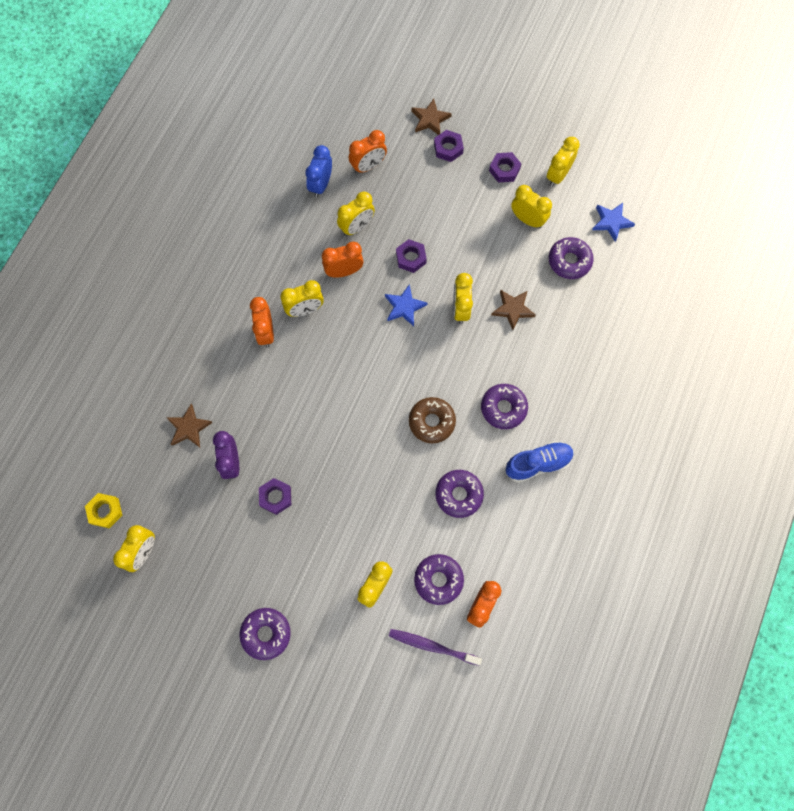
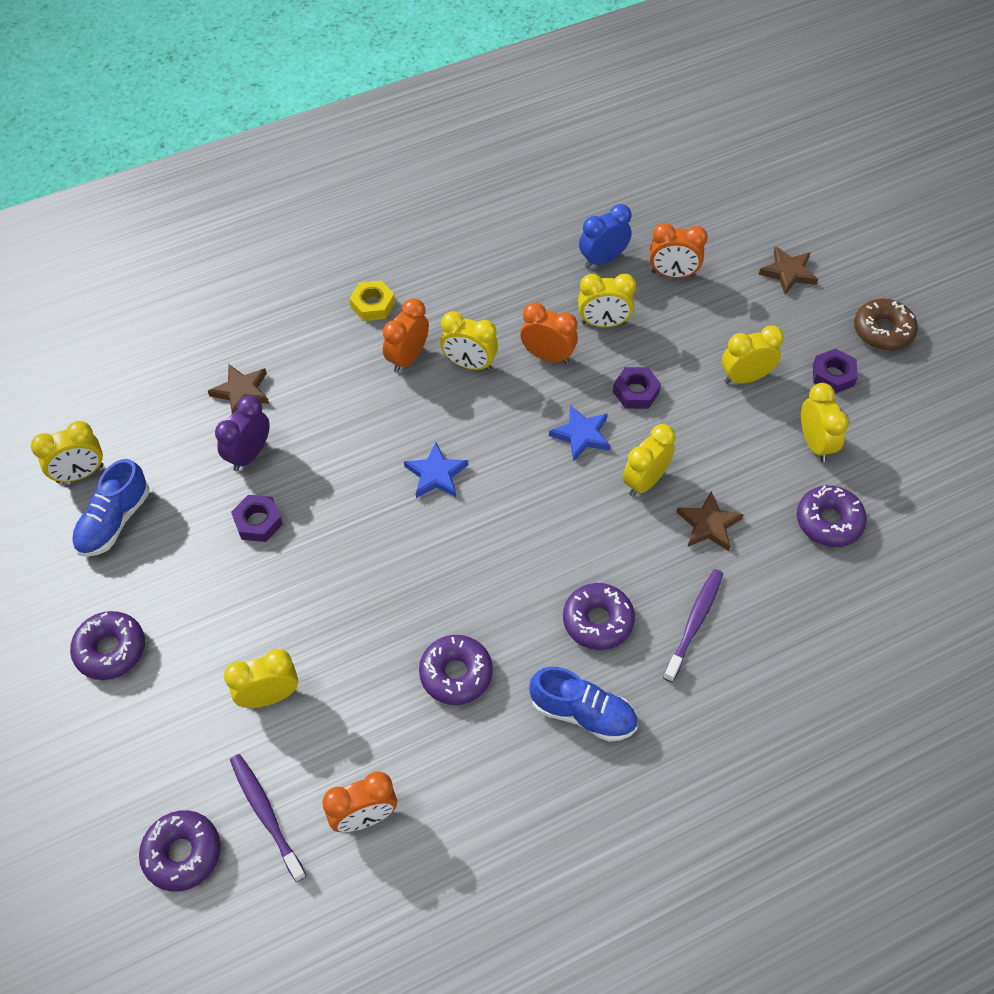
camera: 40 degrees right, 15 degrees down
(105, 511) = (86, 409): yellow nut -> yellow nut (372, 305)
(193, 563) = (114, 521): none -> blue shoe
(432, 422) = (499, 573): brown donut -> brown donut (883, 331)
(438, 580) = (344, 747): purple donut -> purple donut (182, 853)
(448, 148) = (783, 313): purple nut -> none
(550, 371) = (694, 623): none -> purple toothbrush
(557, 175) = (897, 422): yellow clock -> yellow clock (745, 377)
(611, 222) = (924, 516): blue star -> blue star (436, 474)

